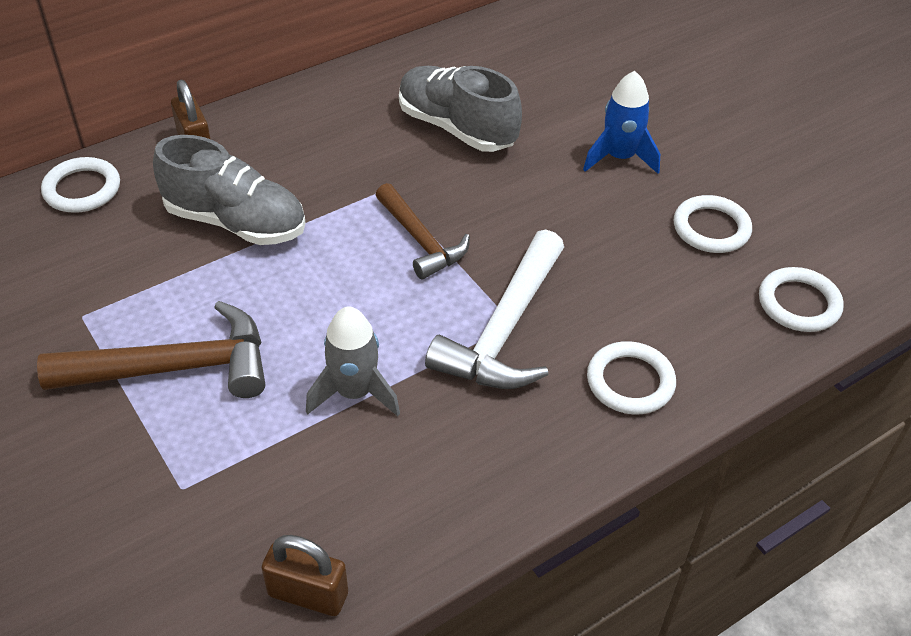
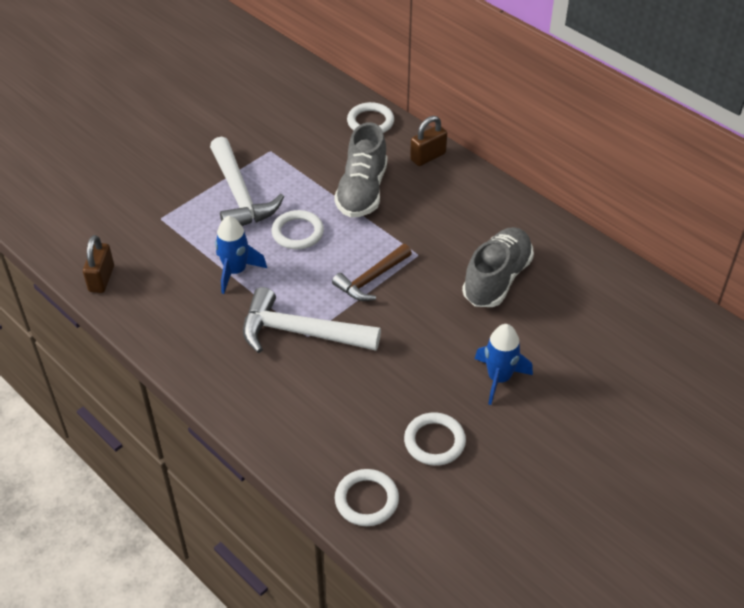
camera: 80 degrees right, 0 degrees up
(175, 368) = (240, 195): brown hammer -> white hammer
(354, 392) = (235, 271): grey rocket -> blue rocket
(630, 382) = (269, 402): white ring -> white ring (297, 232)

